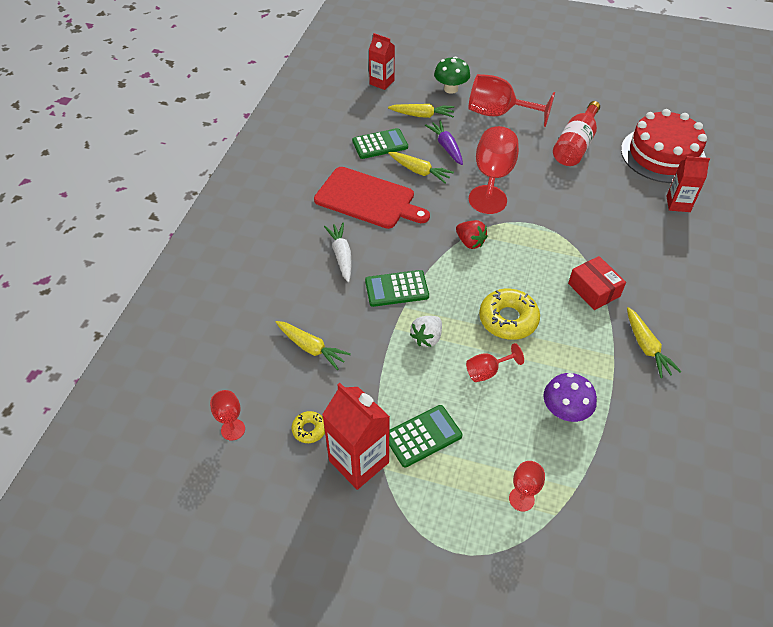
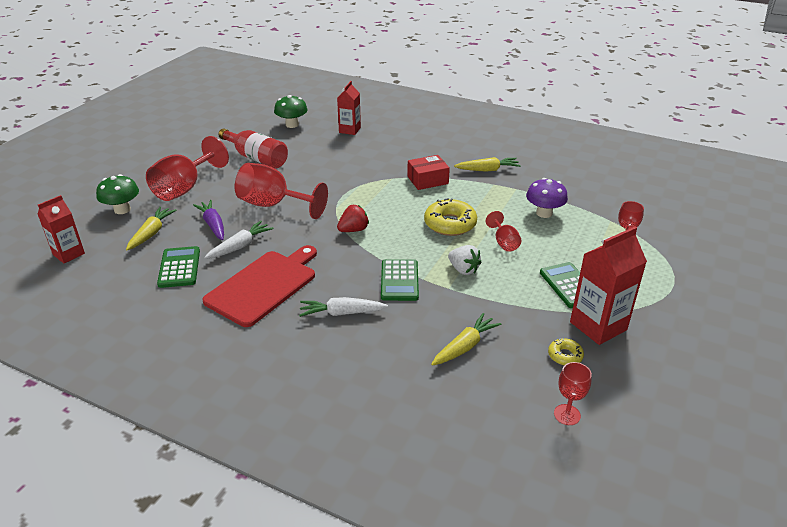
camera: 80 degrees left, 15 degrees down
(419, 171) = (240, 246): yellow carrot -> white carrot
(446, 147) = (213, 225): purple carrot -> purple carrot turned 75 degrees clockwise
(662, 155) = (292, 125): red cake -> green mushroom

